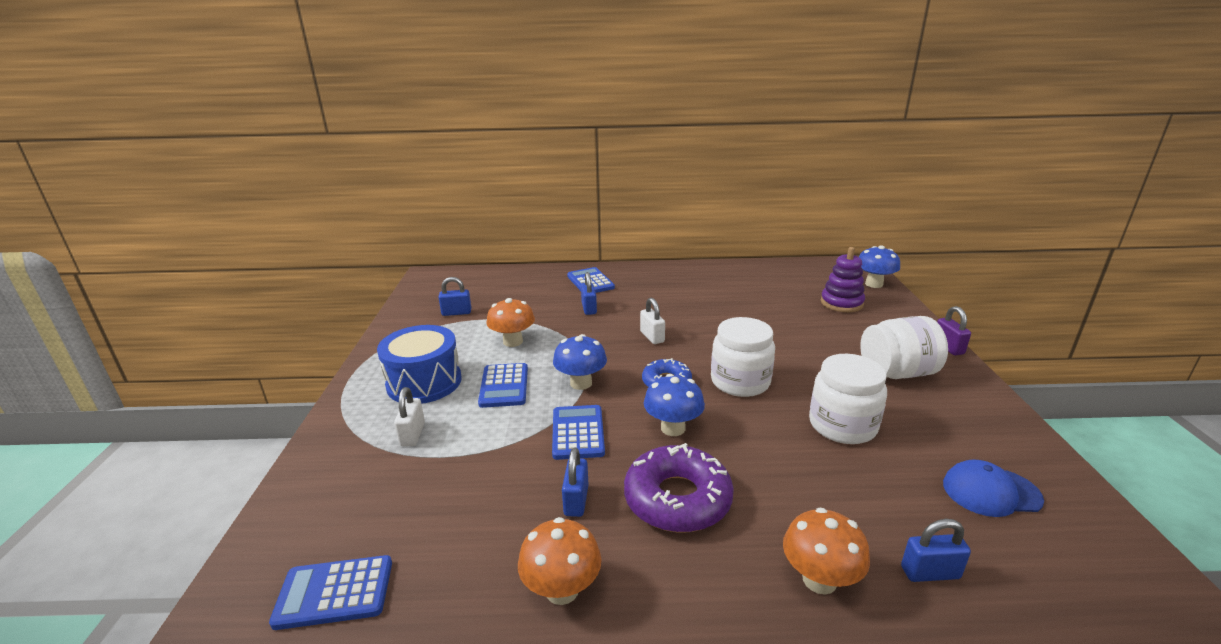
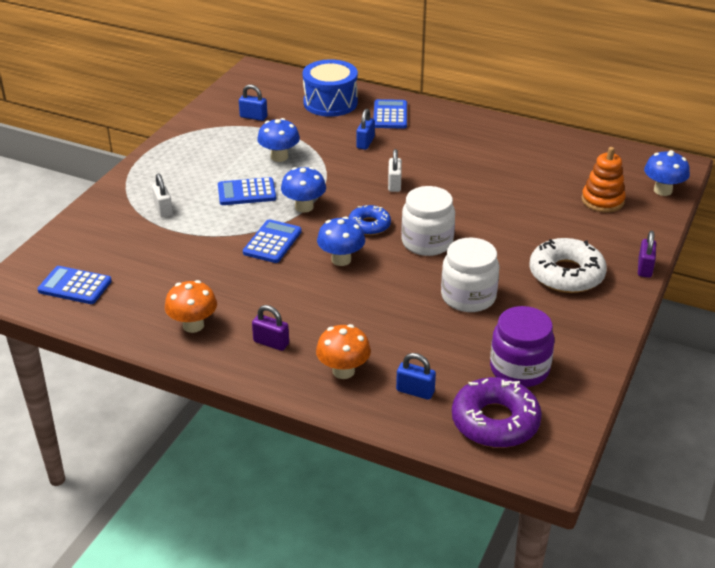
camera: 25 degrees right, 10 degrees up
(412, 434) = (163, 209): white padlock -> white padlock turned 45 degrees counterclockwise
(424, 382) = (192, 173): blue drum -> blue drum (330, 103)
(504, 386) = (246, 192): blue calculator -> blue calculator turned 60 degrees clockwise
(513, 341) = (279, 157): orange mushroom -> blue mushroom
(576, 500) = (237, 283): blue padlock -> none
(677, 499) = (301, 303): purple donut -> purple donut (495, 421)
(690, 574) = (271, 343): none -> purple padlock
(841, 303) = (602, 201): purple stacking toy -> orange stacking toy
(897, 373) = (566, 274): white jar -> white donut
(991, 492) = (519, 369): blue cap -> purple jar

